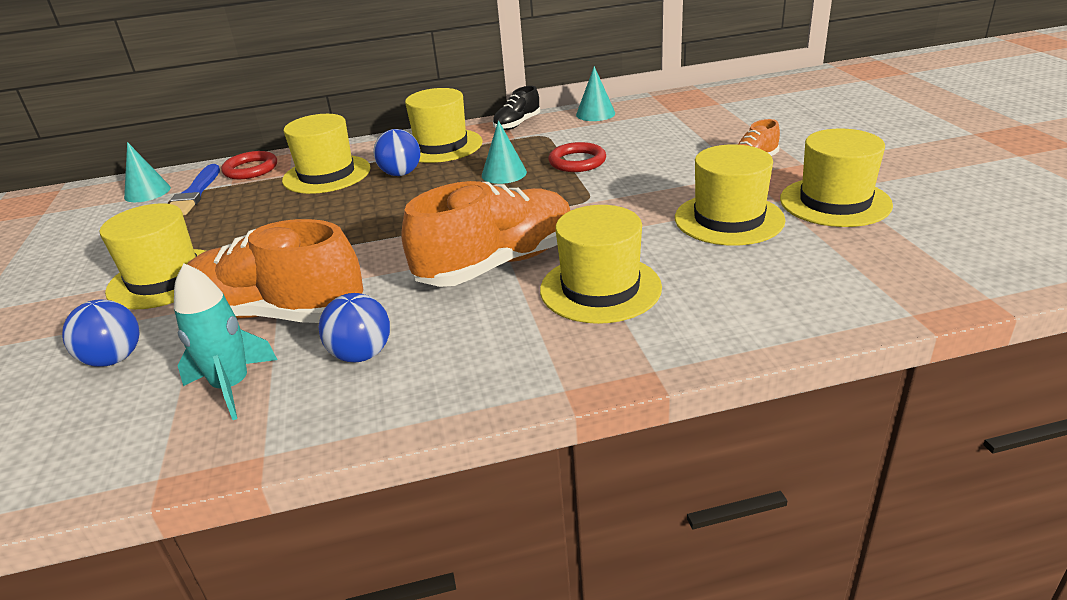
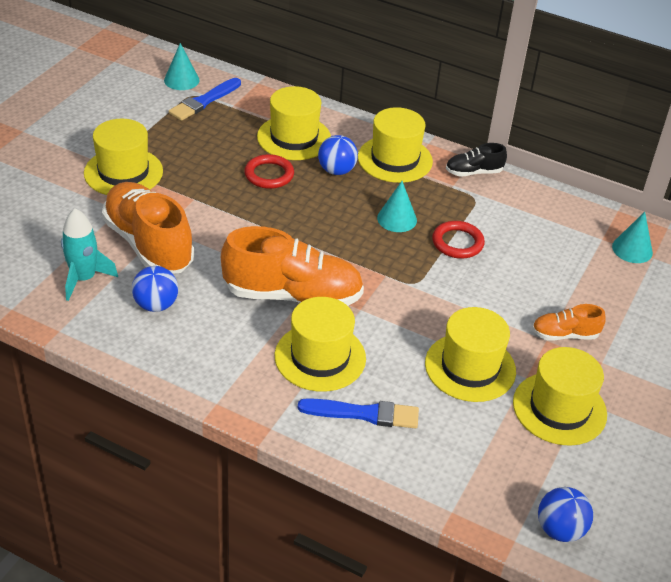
camera: 35 degrees right, 10 degrees up
(114, 359) = (53, 218): blue ball -> blue ball (560, 529)
(251, 169) = (257, 98): red ring -> red ring (269, 175)
(595, 114) = (543, 201): turquoise cone -> turquoise cone (632, 249)
(712, 301) = (363, 414): none -> blue brush

